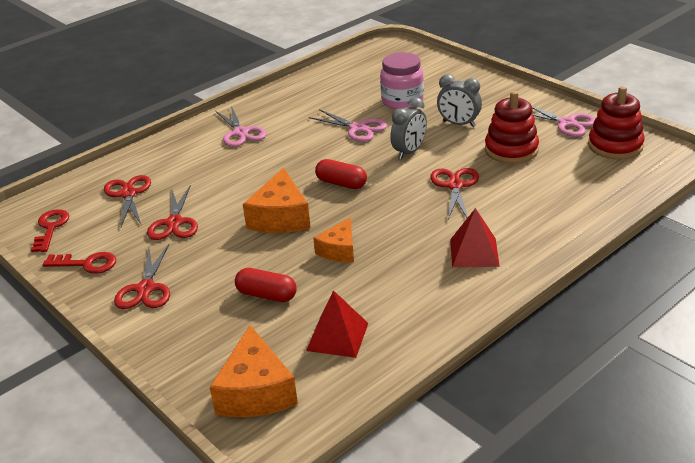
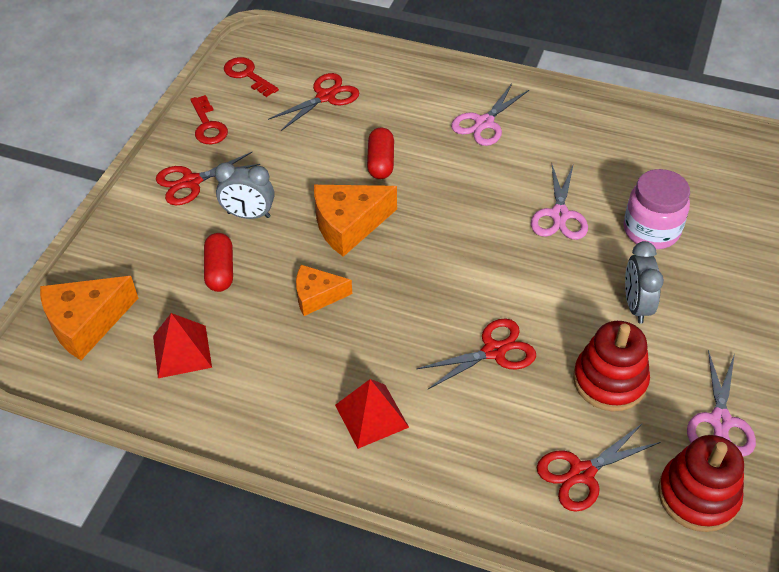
camera: 60 degrees right, 15 degrees up
(51, 228) = (247, 75): red key -> red key turned 105 degrees counterclockwise
(174, 223) = (297, 152): red scissors -> red scissors (582, 473)
(341, 183) = (438, 247): red capsule -> red capsule (381, 162)
(409, 152) = (539, 281): grey clock -> grey clock (248, 215)

